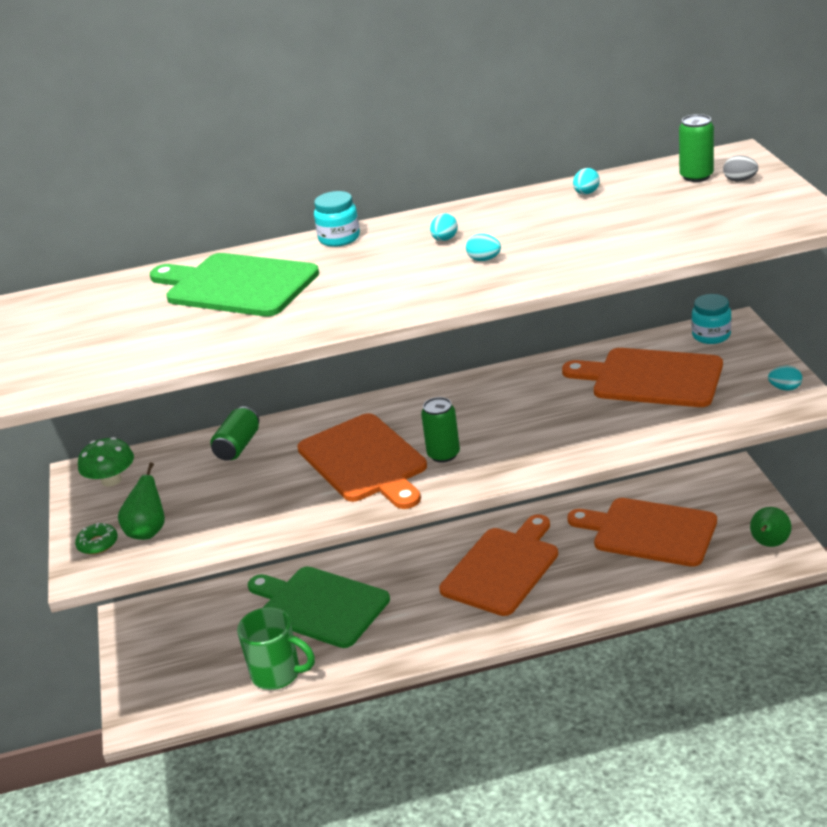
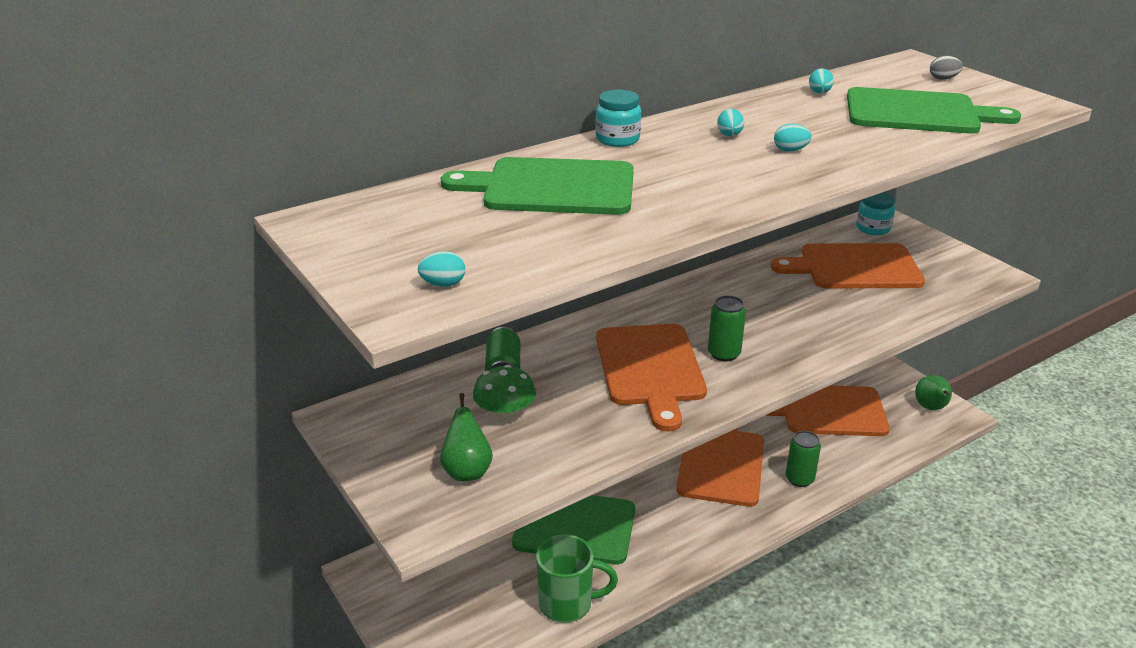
camera: 25 degrees left, 0 degrees up
(98, 544) = (416, 493): green donut -> none
(111, 480) = (382, 421): green mushroom -> green mushroom (505, 413)
(364, 461) = (650, 369): orange cutting board -> orange cutting board turned 45 degrees clockwise
(661, 222) = (918, 113): none -> green cutting board
(696, 176) = (901, 77): green can -> green can (799, 479)
(785, 388) = (972, 266): turquoise egg -> turquoise egg (443, 284)

